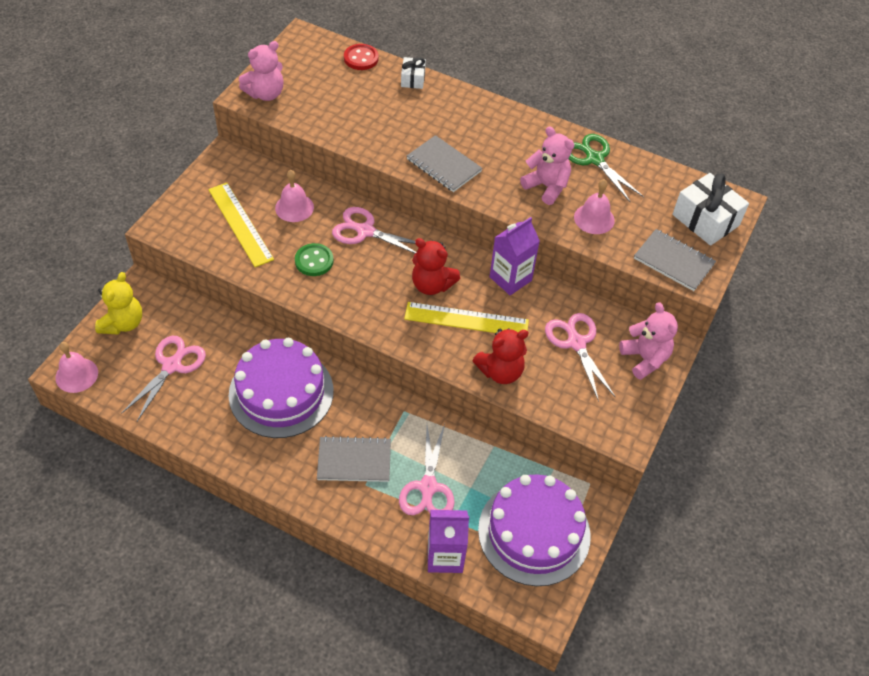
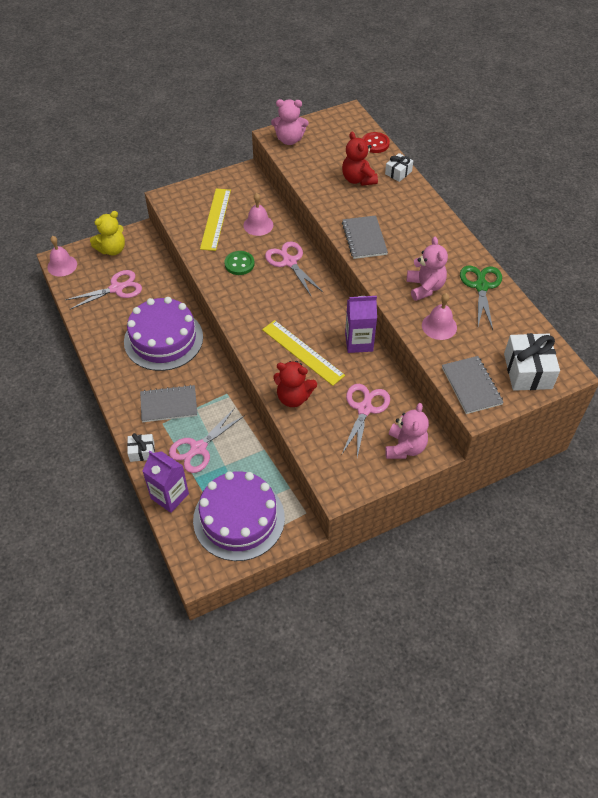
camera: 40 degrees right, 0 degrees up
(354, 460) = (169, 405): grey notebook -> grey notebook turned 45 degrees counterclockwise
(372, 529) = (142, 452): none -> white gift
(432, 285) = (301, 318): red teddy bear -> red teddy bear (358, 179)

